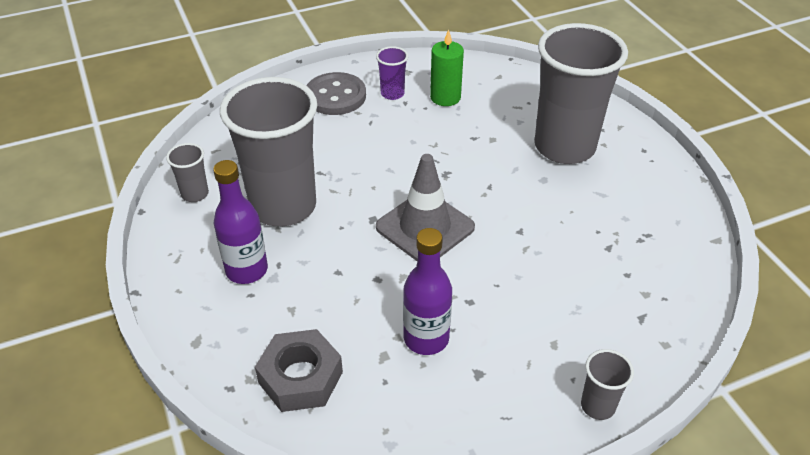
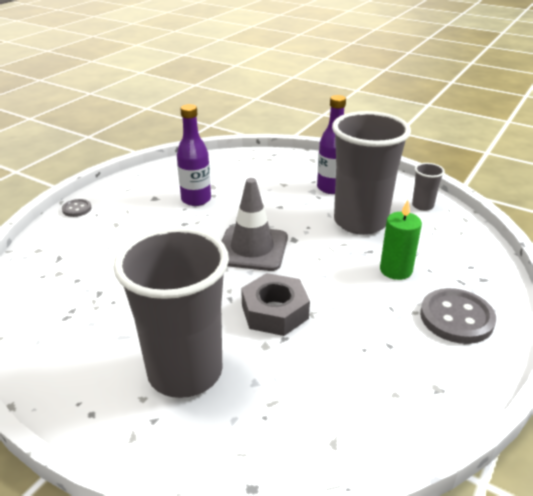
camera: 145 degrees right, 10 degrees down
(300, 377) = (246, 167): grey nut -> grey nut (274, 312)
(392, 93) = (413, 348): purple cup -> none
(445, 97) = (359, 372): green candle -> green candle (396, 270)
(598, 406) = (77, 209): grey cup -> grey button

